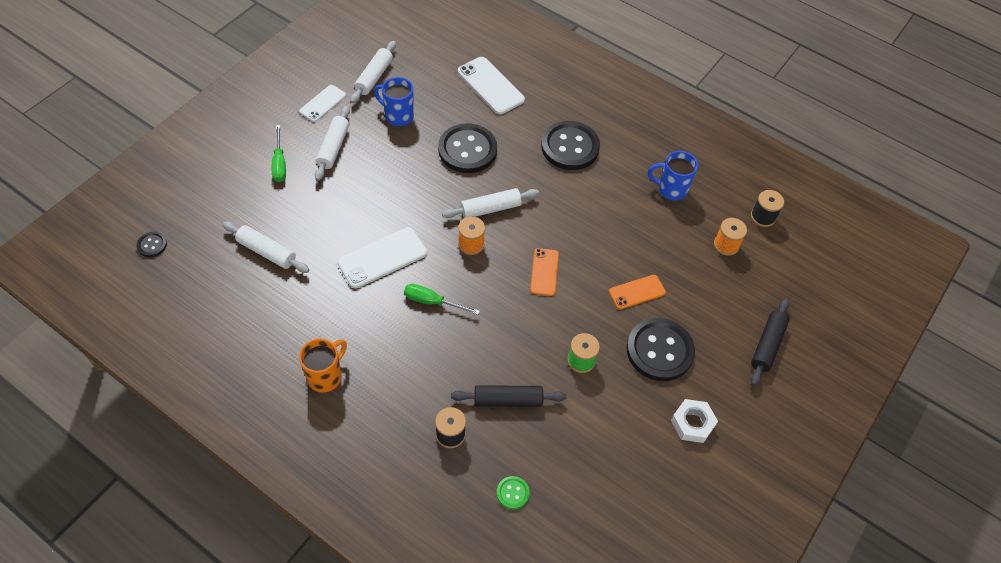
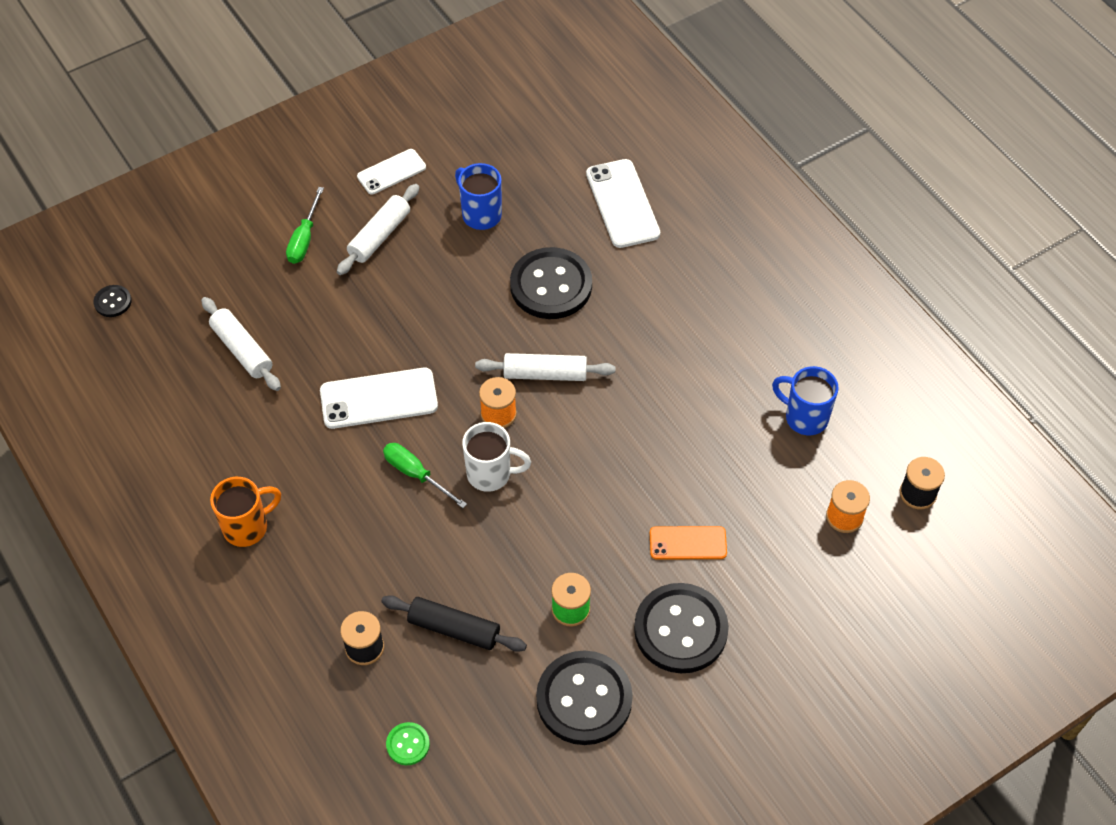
camera: 25 degrees right, 0 degrees up
(374, 77) = (472, 152): white rolling pin -> none
(484, 286) = (491, 474): none -> white mug
(544, 272) = (576, 479): orange phone -> none
(570, 147) = (691, 319): black button -> black button (584, 699)
(692, 423) = (678, 737): white nut -> none
(767, 345) = (833, 670): black rolling pin -> none

